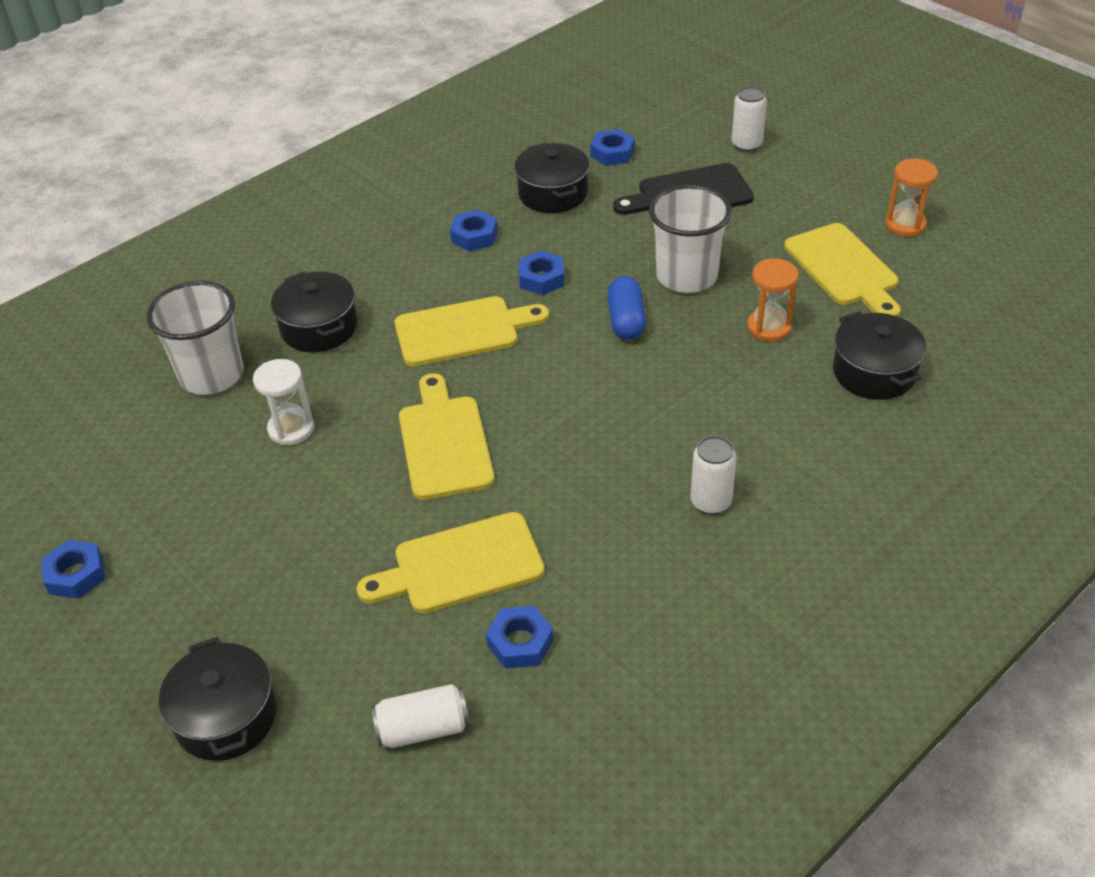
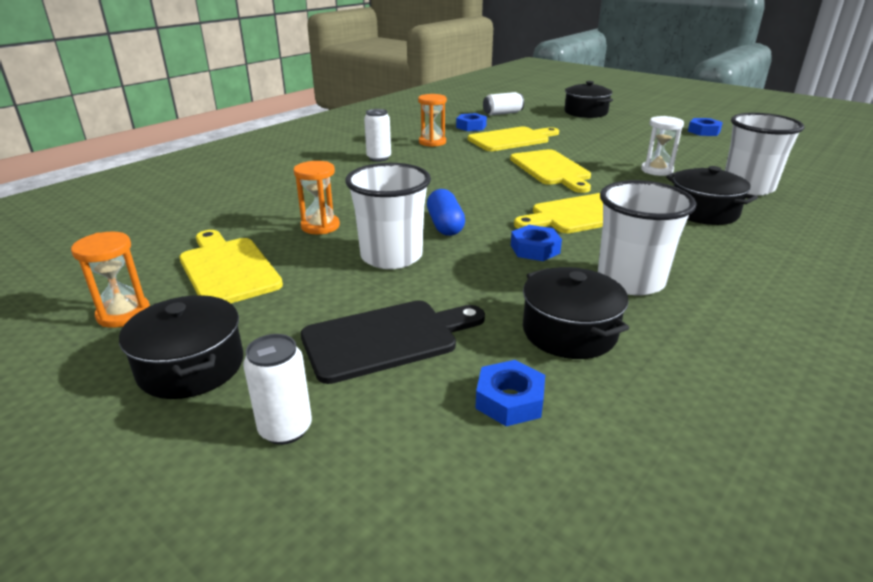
camera: 170 degrees right, 15 degrees down
(474, 236) = (630, 281): blue nut -> white cup
(613, 563) = (432, 142): none -> orange hourglass
(874, 372) = (246, 206): black pot -> black pot (191, 367)

